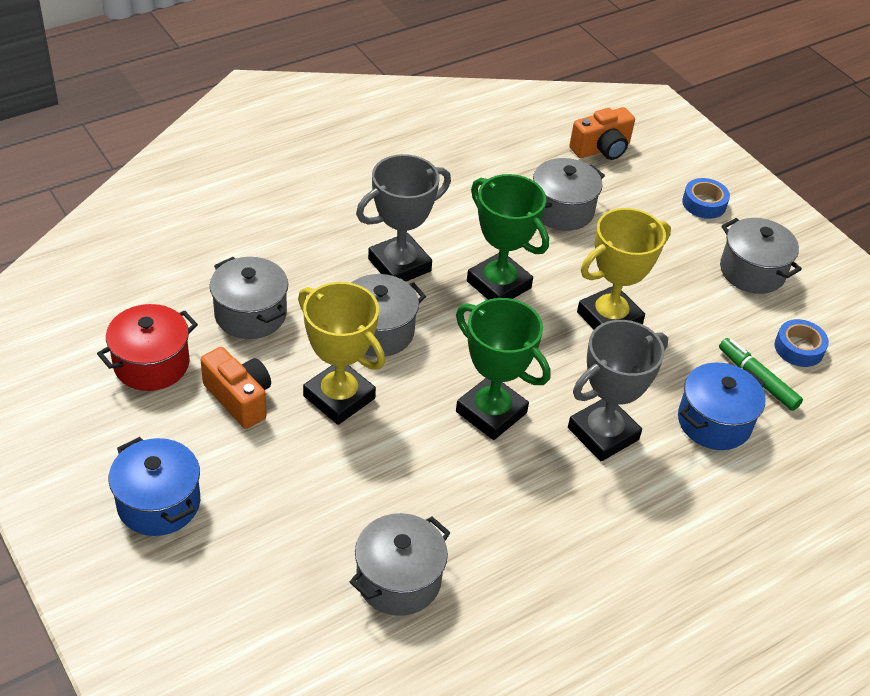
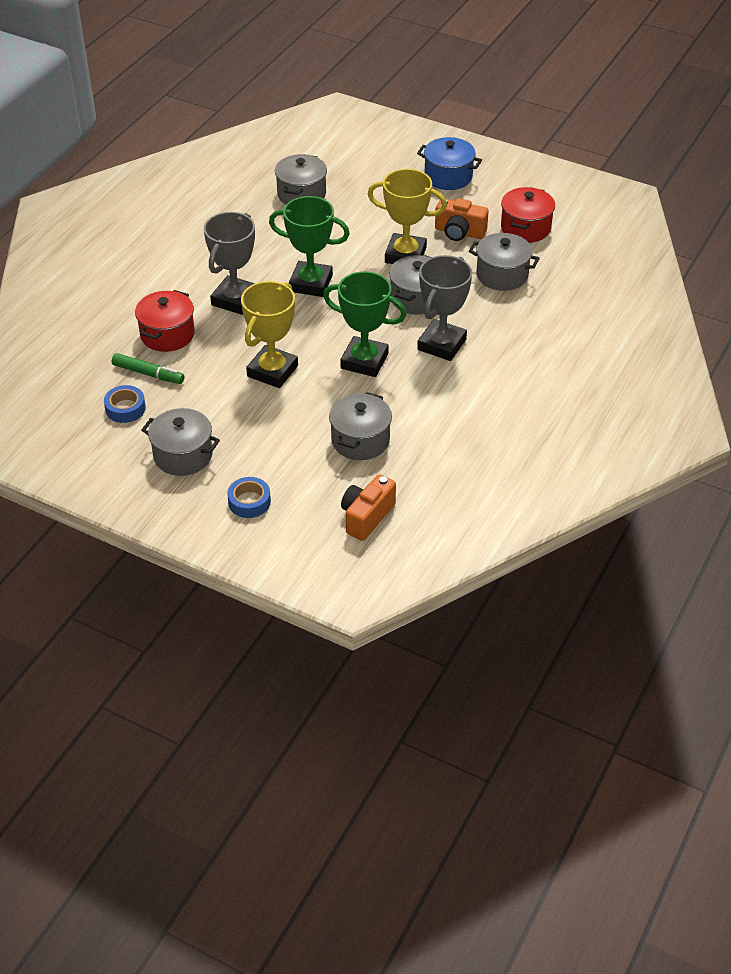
camera: 155 degrees right, 0 degrees up
(714, 422) = (167, 334): blue pot -> red pot

